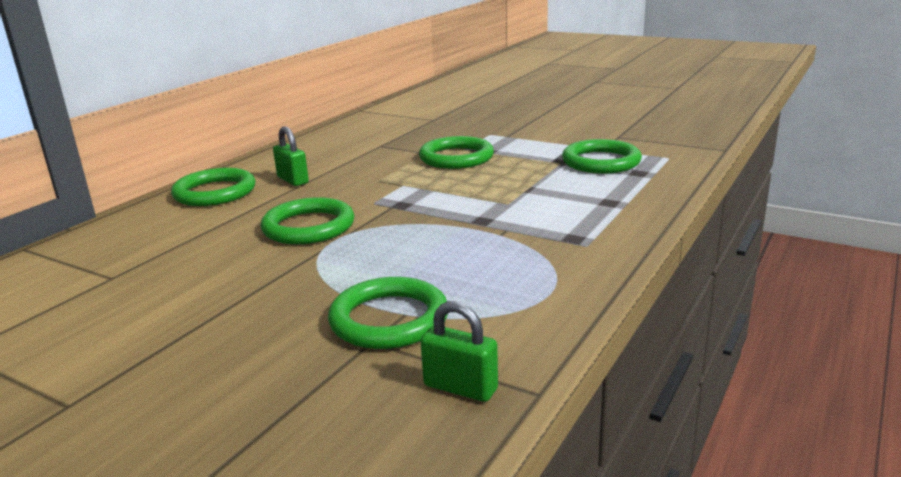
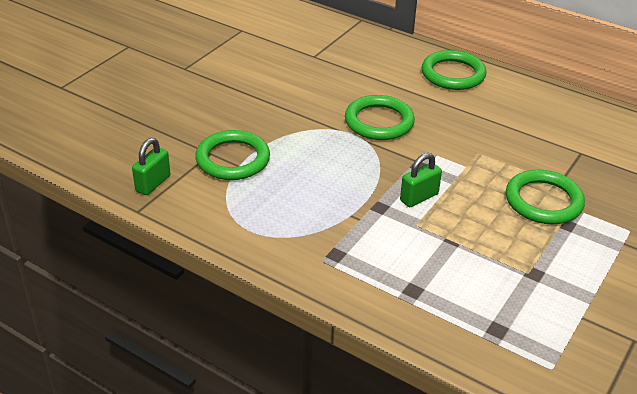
camera: 90 degrees right, 15 degrees up
(292, 180) = (479, 108): green padlock -> green padlock (419, 197)
(601, 162) = (534, 306): green ring -> none

